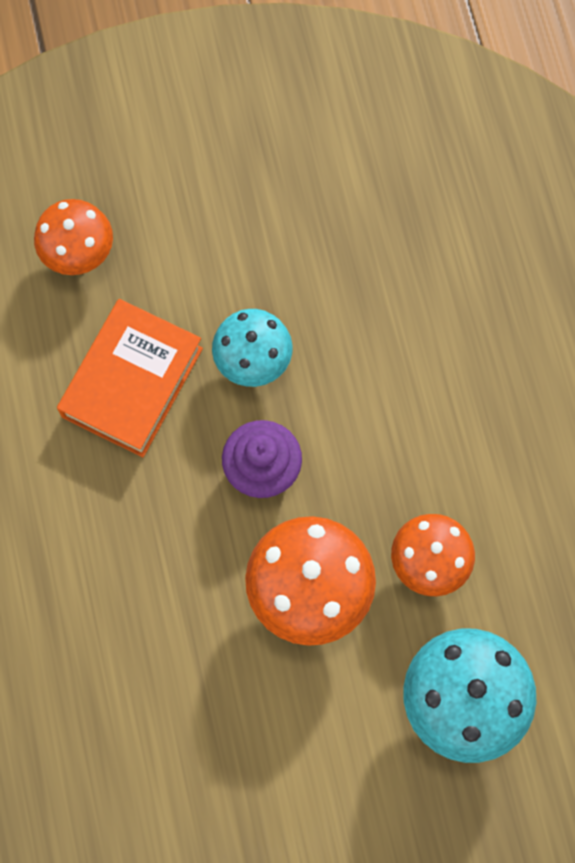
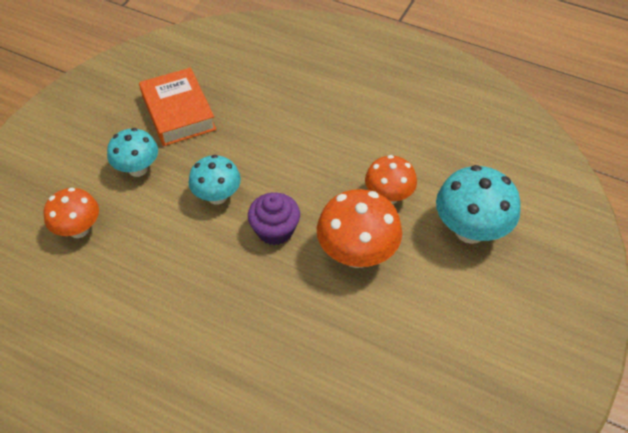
camera: 50 degrees left, 20 degrees down
(132, 382) = (171, 254): orange book -> orange book (178, 112)
(212, 235) = (138, 169): none -> turquoise mushroom

